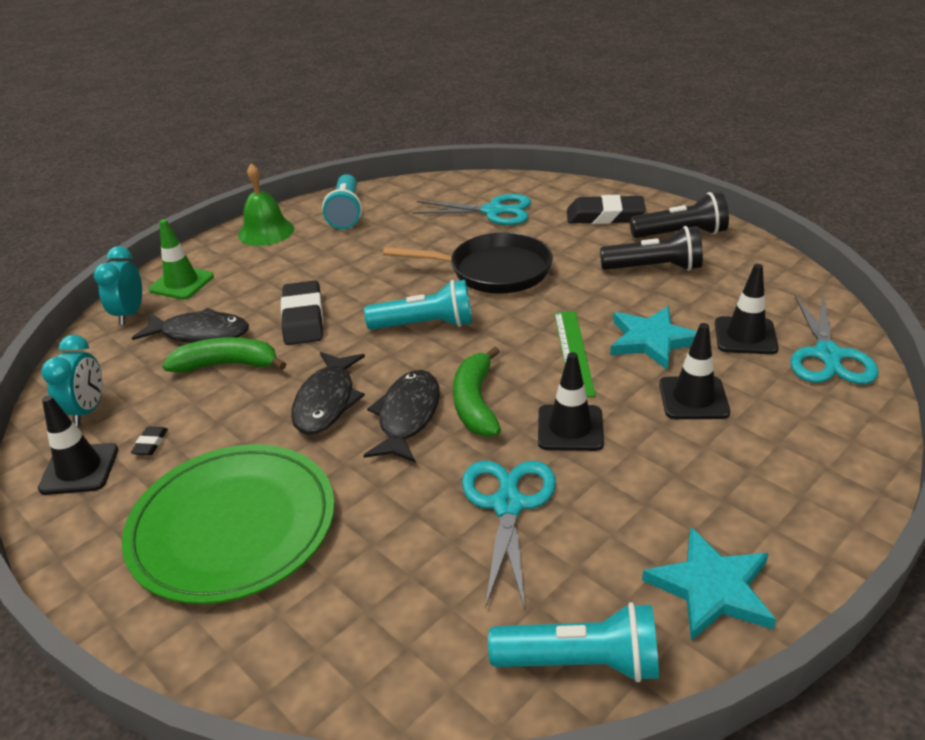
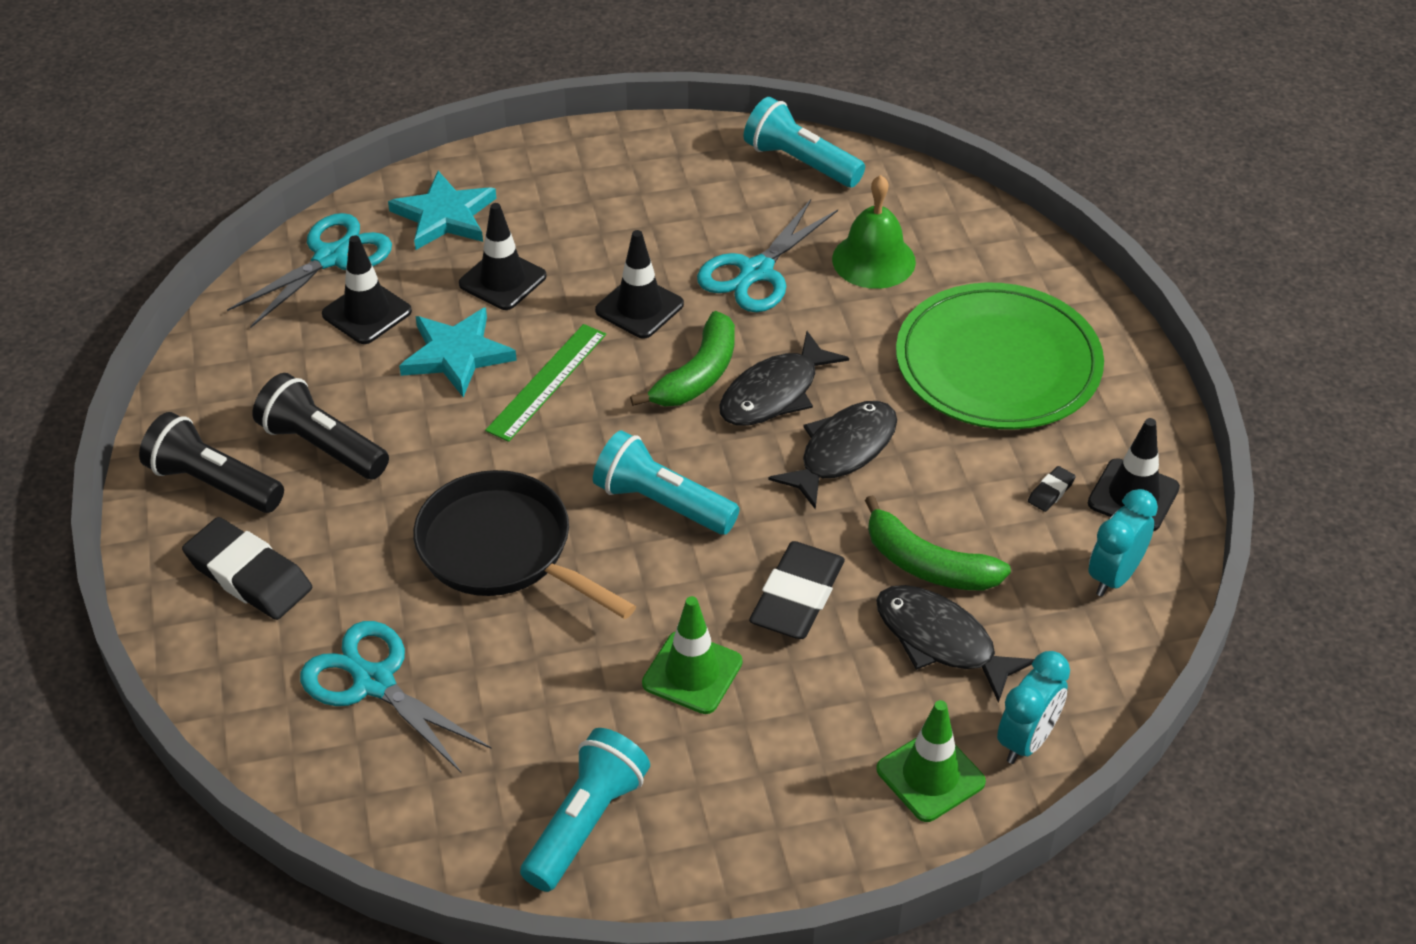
camera: 150 degrees left, 10 degrees up
(266, 231) = (742, 848): green bell -> green bell (873, 260)
(339, 269) = (692, 673): none -> green traffic cone
(711, 588) = (672, 158): turquoise star -> turquoise star (445, 216)

